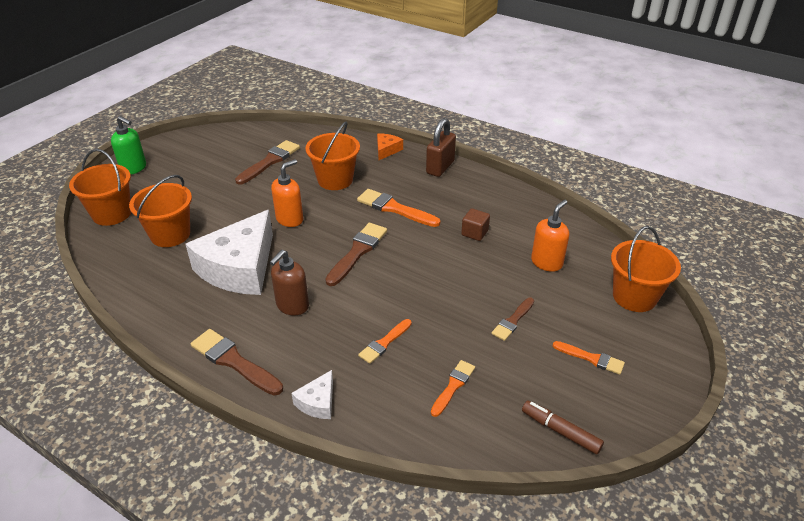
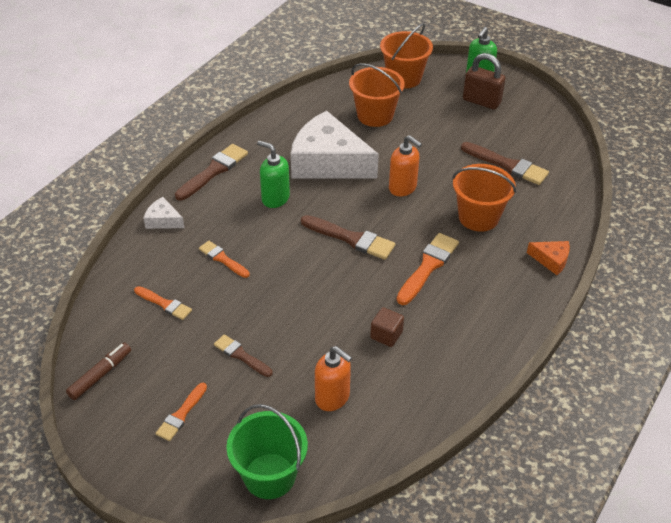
camera: 90 degrees right, 5 degrees up
(292, 306) = (275, 198): brown soap dispenser -> green soap dispenser
(440, 167) = (520, 310): brown padlock -> brown padlock (481, 101)
(634, 296) = (269, 476): orange bucket -> green bucket

